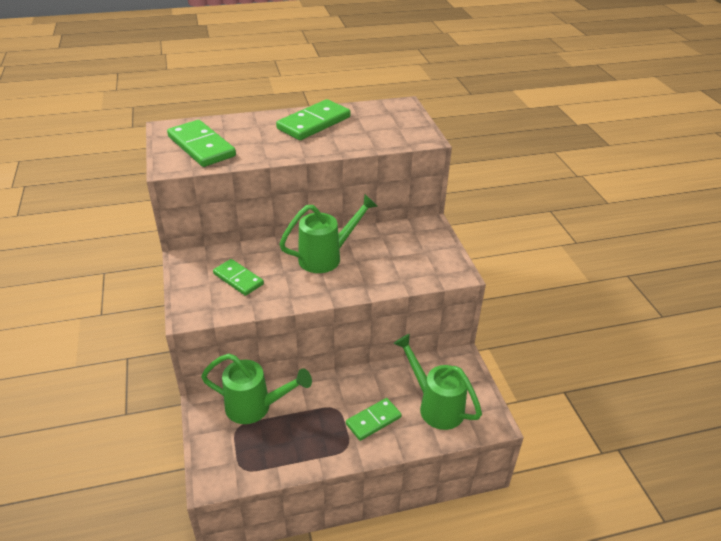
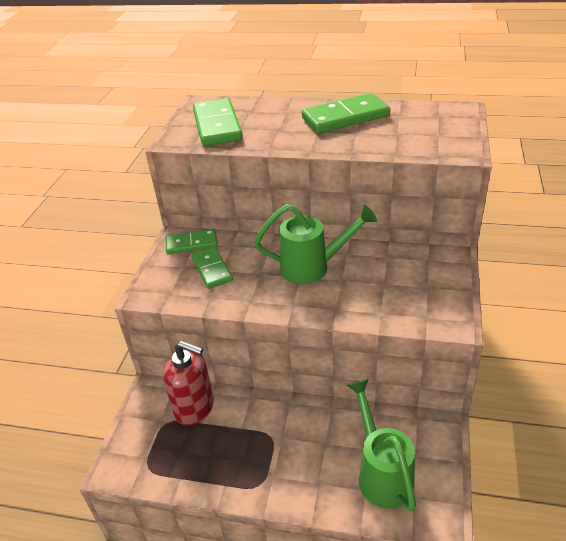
camera: 30 degrees right, 0 degrees up
(256, 407) = (195, 408): green watering can -> red soap dispenser
(373, 420) = (302, 465): green domino -> green domino (191, 244)

